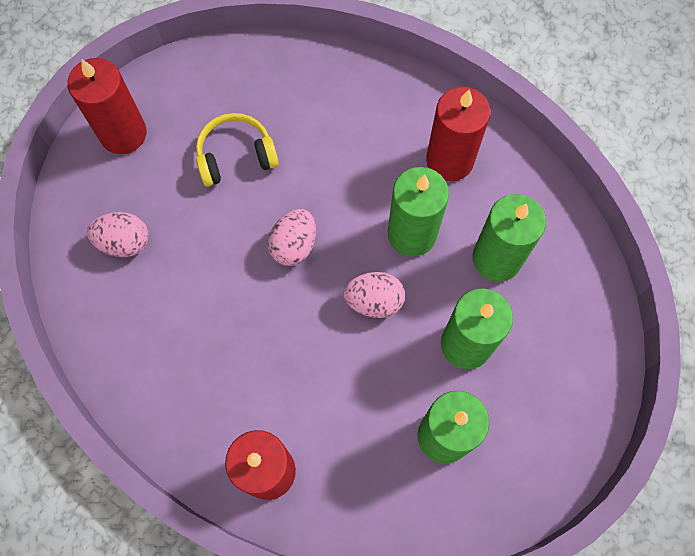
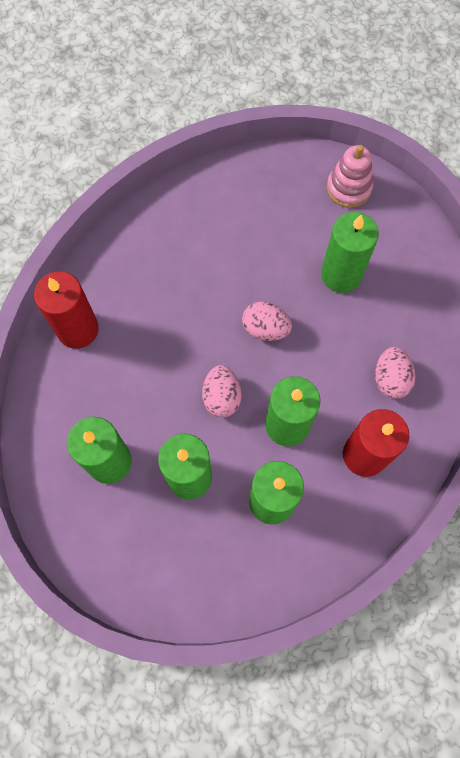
camera: 85 degrees right, 0 degrees up
(123, 134) = (348, 188): red candle -> pink stacking toy
(124, 242) = (254, 204): pink egg -> pink egg (390, 379)
(236, 156) = (341, 275): yellow headphones -> green candle

